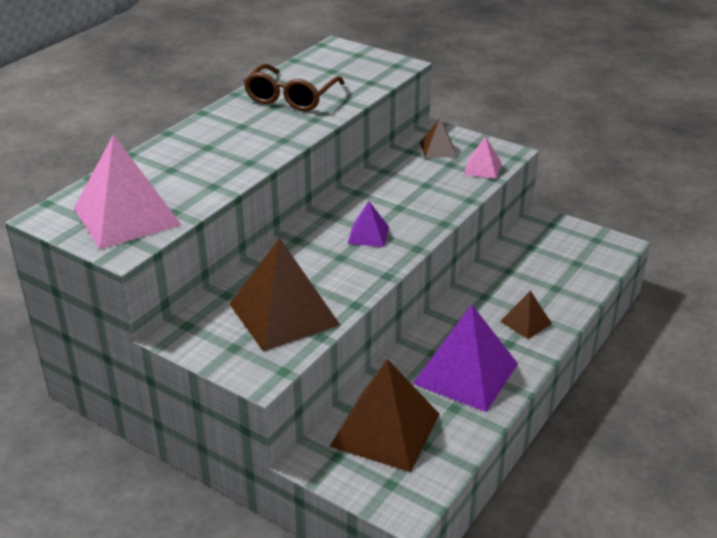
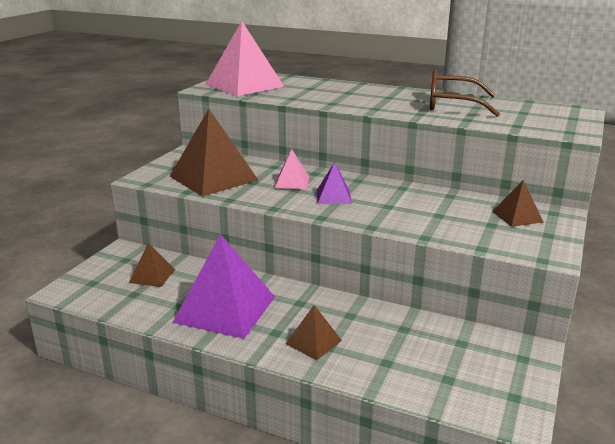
camera: 80 degrees right, 10 degrees down
(385, 429) = (152, 276): brown pyramid -> brown pyramid, size x0.49
(482, 168) = (497, 241): pink pyramid -> pink pyramid (292, 182)

